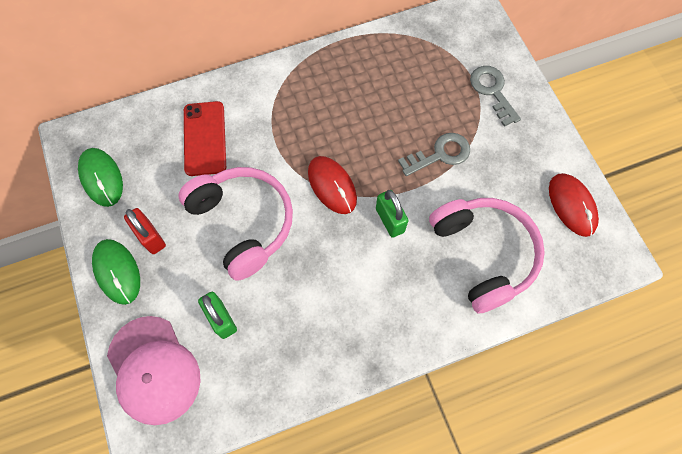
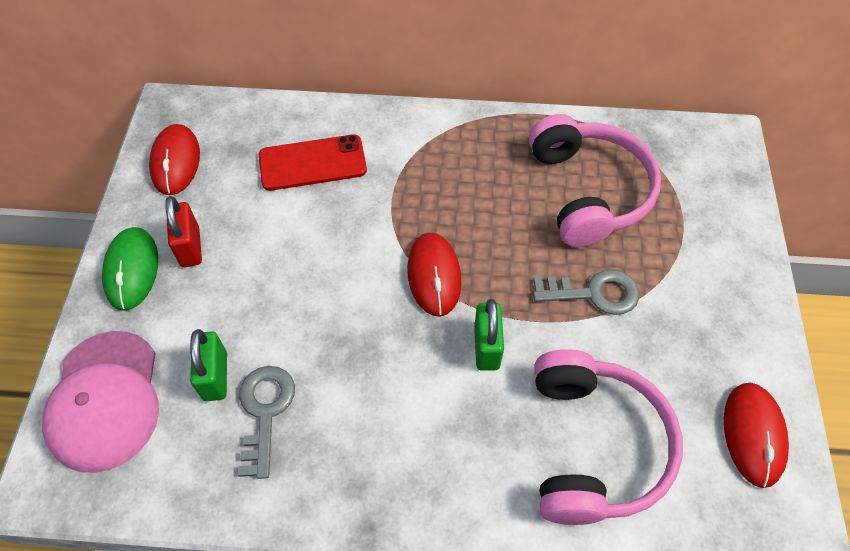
camera: 25 degrees right, 10 degrees down
(101, 178) = (176, 162): green mouse -> red mouse
(205, 138) = (312, 163): red phone -> red phone turned 60 degrees clockwise
(243, 223) = (304, 275): pink headphones -> pink headphones (589, 191)
(492, 91) = (703, 243): grey key -> grey key (265, 412)

